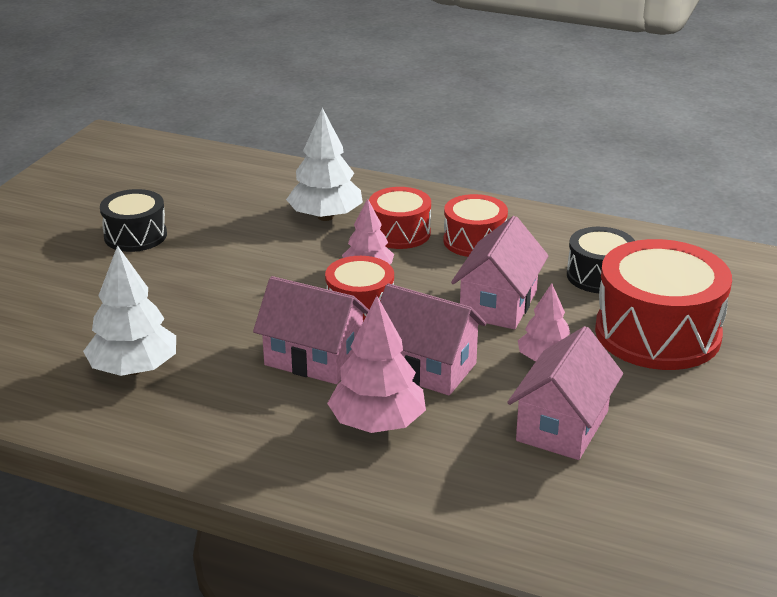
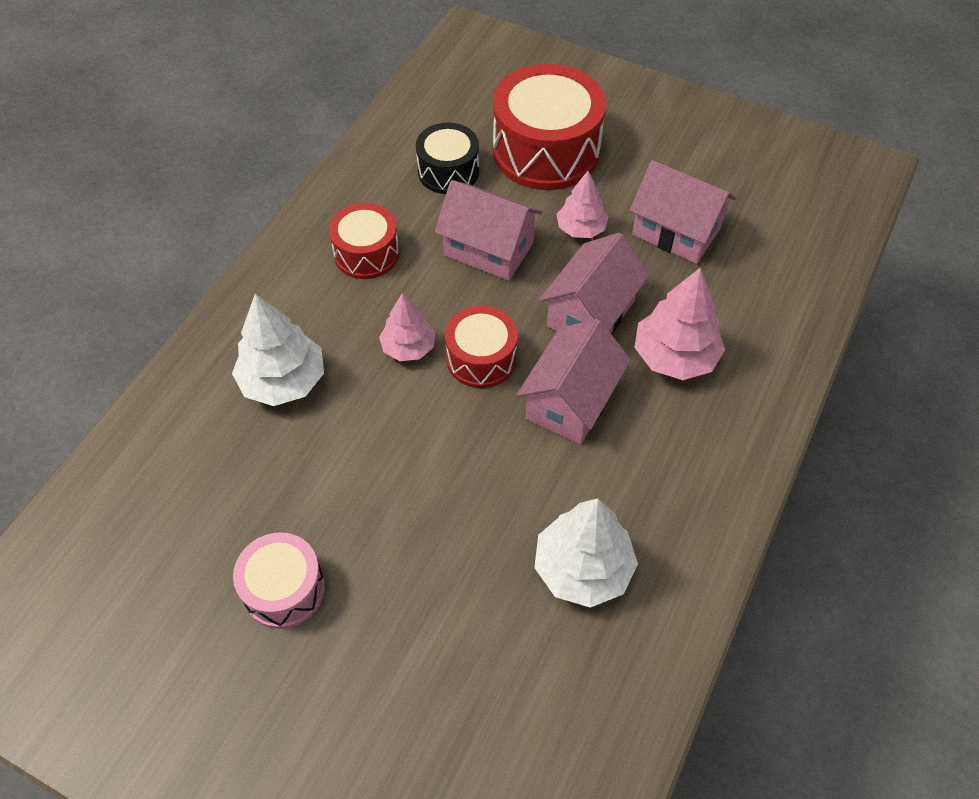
camera: 85 degrees left, 25 degrees up
(135, 236) = (284, 589): black drum -> pink drum
(399, 233) = (336, 314): red drum -> none

